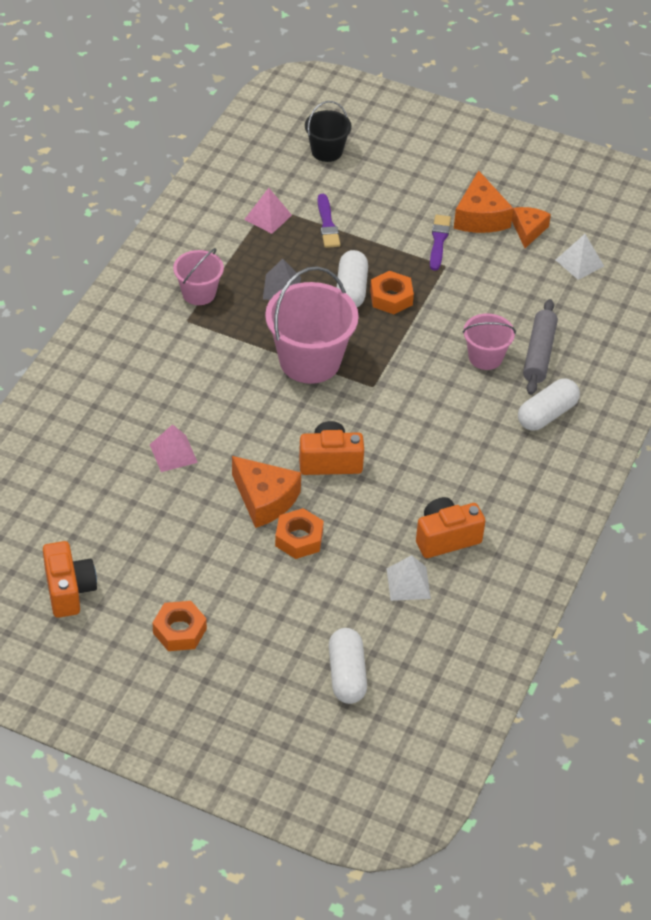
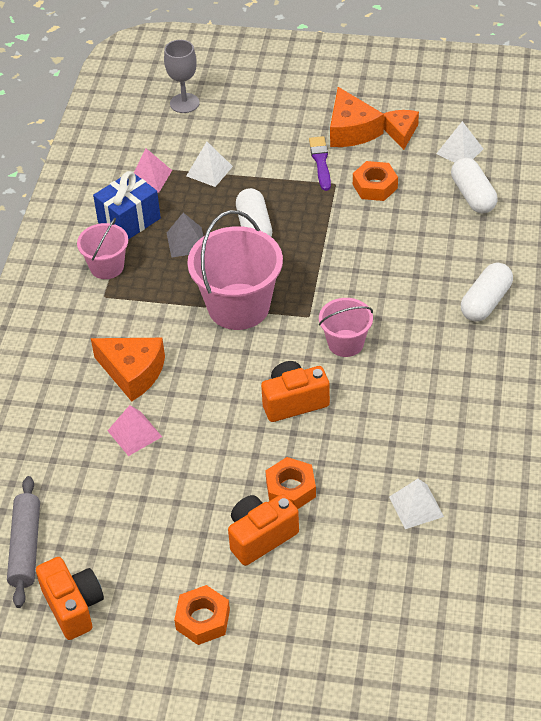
camera: 10 degrees left, 0 degrees up
(234, 254) = (129, 220): none -> blue gift
(264, 499) = (242, 457): orange cheese -> orange cheese (133, 372)
(327, 151) = (184, 103): black bucket -> grey goblet
(327, 224) = (209, 171): purple brush -> white pyramid
(347, 675) = (390, 620): white capsule -> white capsule (473, 195)
(391, 298) = (295, 226): orange nut -> orange nut (375, 186)
(446, 538) = (436, 450): orange camera -> orange camera (260, 537)
(485, 357) = (406, 261): pink bucket -> pink bucket (345, 343)
(539, 354) = (455, 245): grey rolling pin -> grey rolling pin (26, 547)

